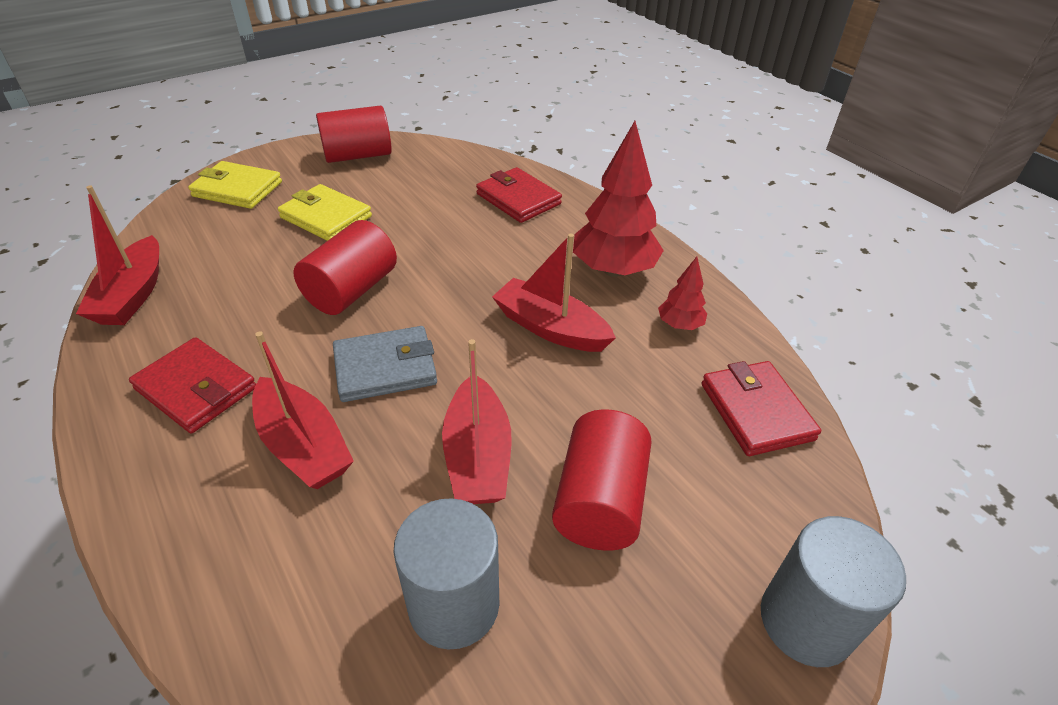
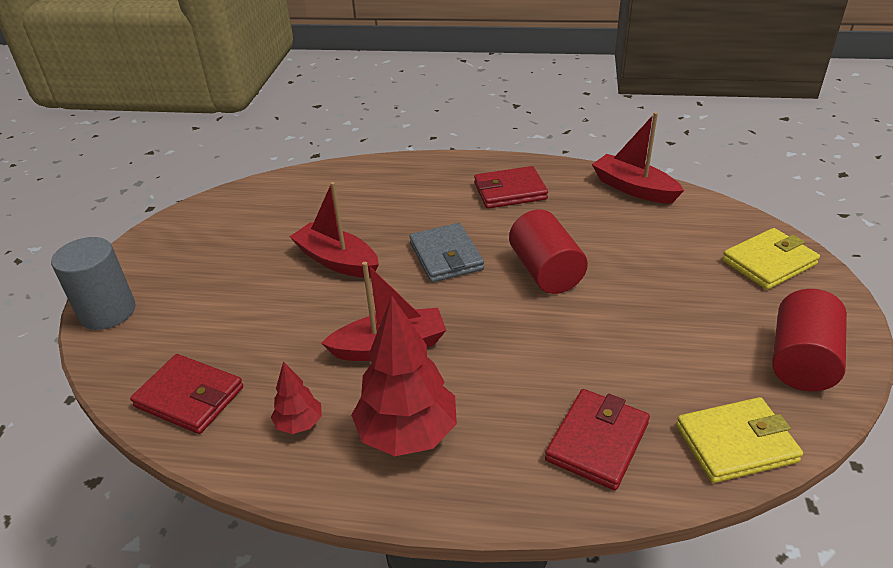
camera: 135 degrees right, 5 degrees down
(303, 445) = (422, 211): red boat -> none
(326, 217) = (672, 295): yellow wallet -> yellow wallet (736, 443)
(385, 368) = (446, 256): grey wallet -> grey wallet turned 45 degrees counterclockwise
(454, 604) = (279, 220): grey cylinder -> none
(518, 199) = (597, 442): red wallet -> red wallet turned 60 degrees counterclockwise
(599, 501) = (252, 286): red cylinder -> none

